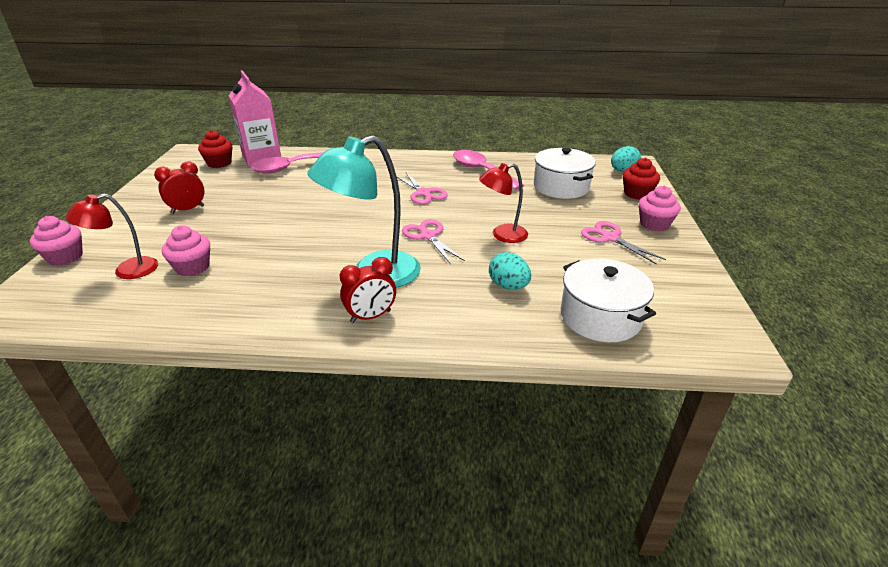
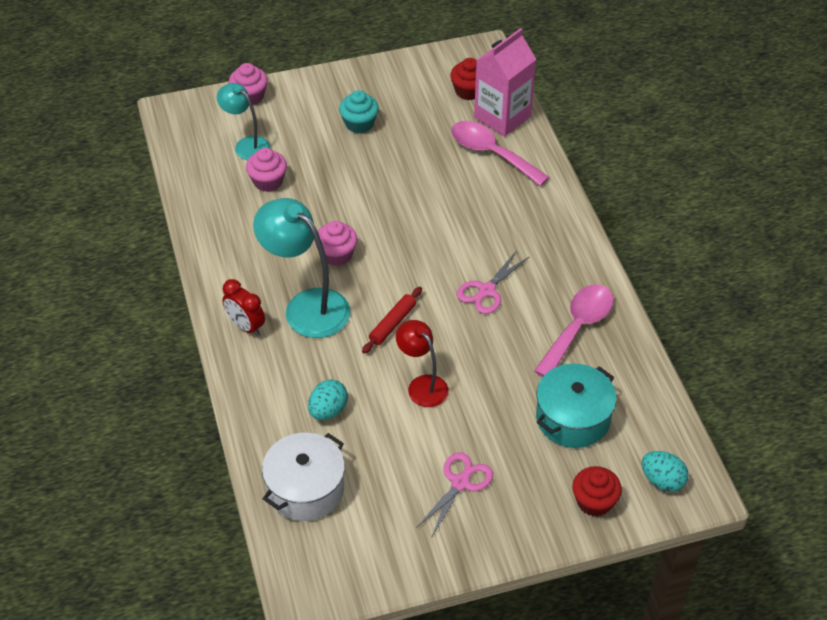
camera: 70 degrees right, 15 degrees up
(127, 271) = (246, 145): red lamp -> turquoise lamp
(188, 209) = (359, 123): red clock -> turquoise cupcake
(428, 236) = (392, 324): pink scissors -> red rolling pin
(561, 187) = (573, 418): white pot -> turquoise pot
(654, 224) = (515, 524): pink cupcake -> pink cupcake (337, 254)

